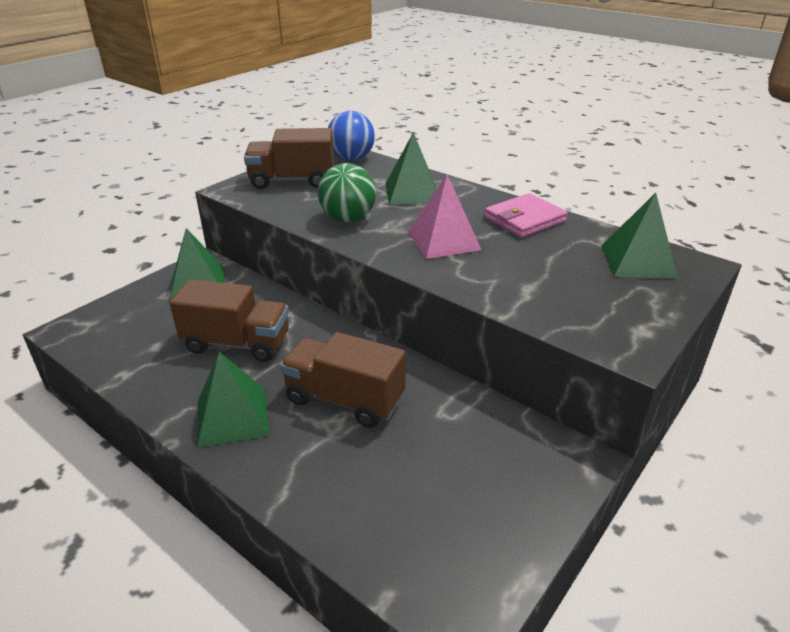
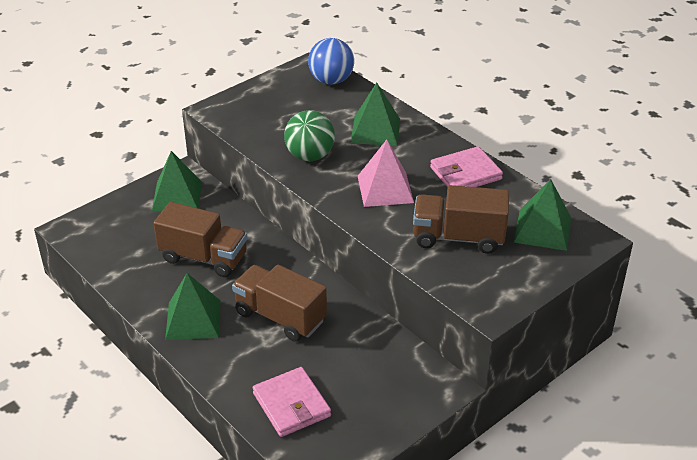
camera: 10 degrees right, 5 degrees up
(292, 181) = (270, 105): brown truck -> brown truck (458, 238)
(388, 515) = (291, 405): none -> pink wallet

